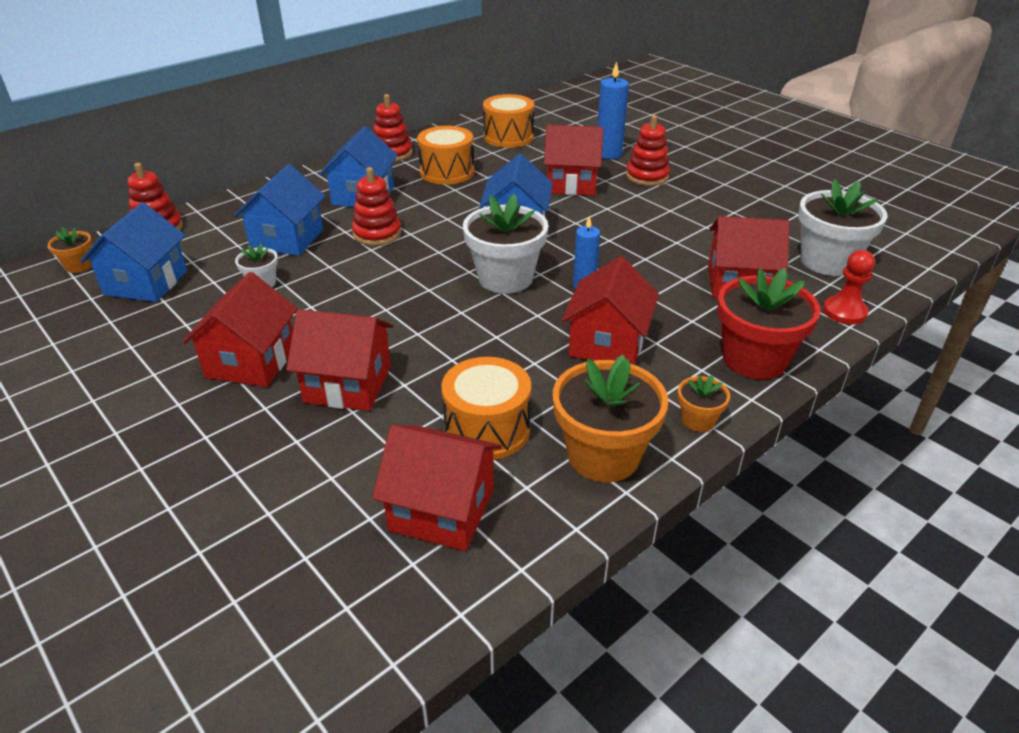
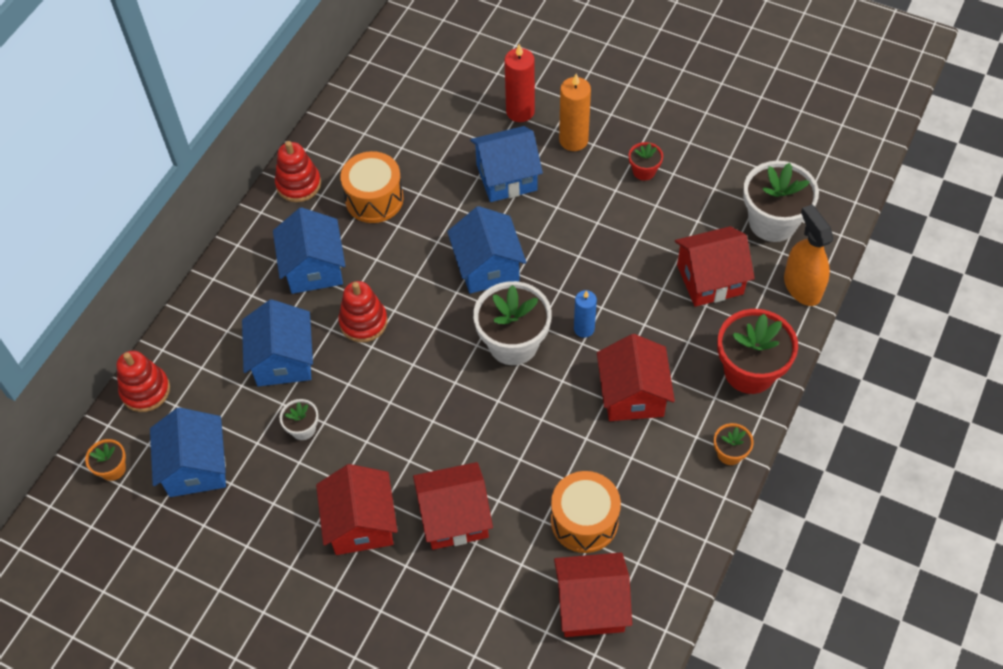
camera: 20 degrees left, 20 degrees up
(508, 137) = (404, 113): orange drum -> none
(571, 183) = (506, 177): red house -> blue house
(603, 455) = (677, 514): orange flower pot -> none
(608, 154) = (520, 111): blue candle -> red candle
(647, 176) = (573, 140): red stacking toy -> orange candle
(705, 205) = (644, 171): none -> red flower pot
(844, 312) = (802, 287): red pawn -> orange spray bottle

